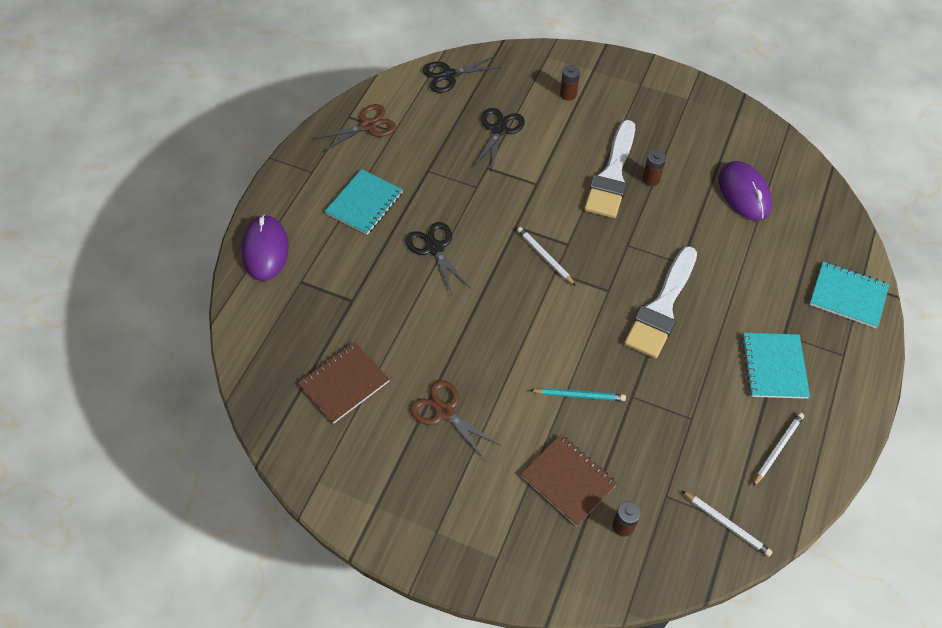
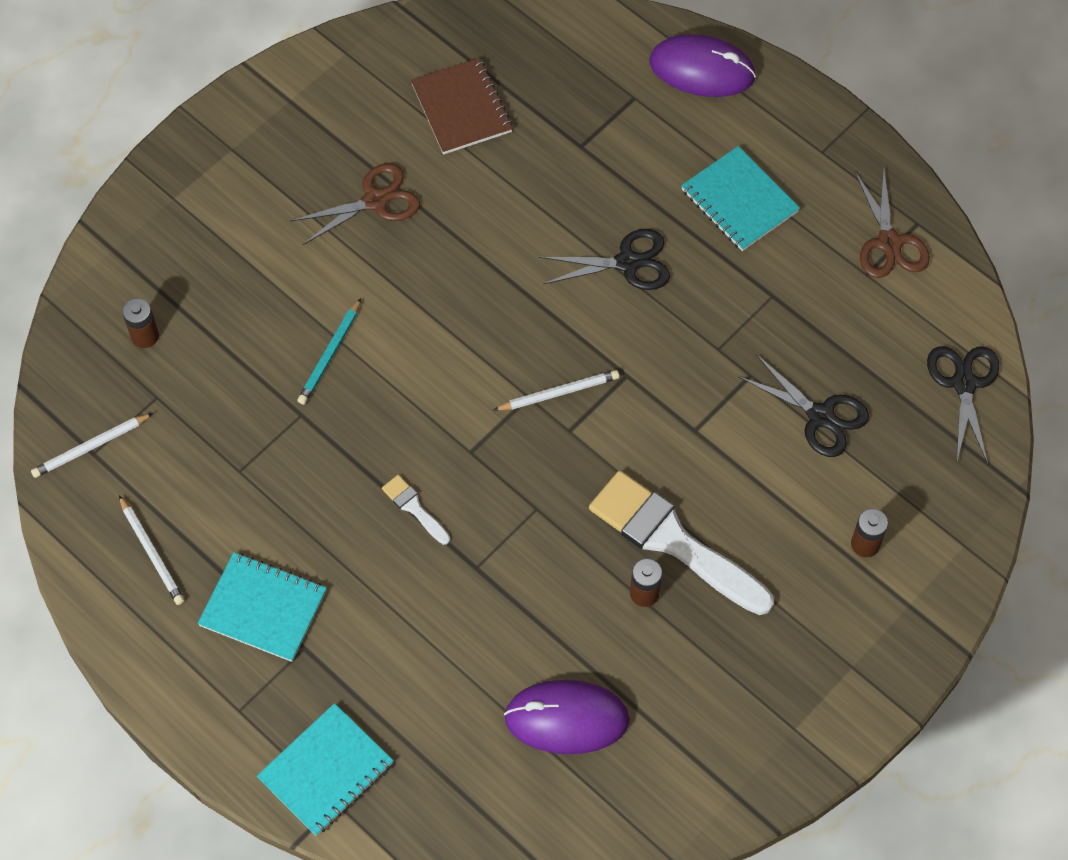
camera: 110 degrees right, 5 degrees up
(568, 480) = (226, 300): brown notebook -> none
(662, 308) = (414, 508): white brush -> white brush, size x0.43

